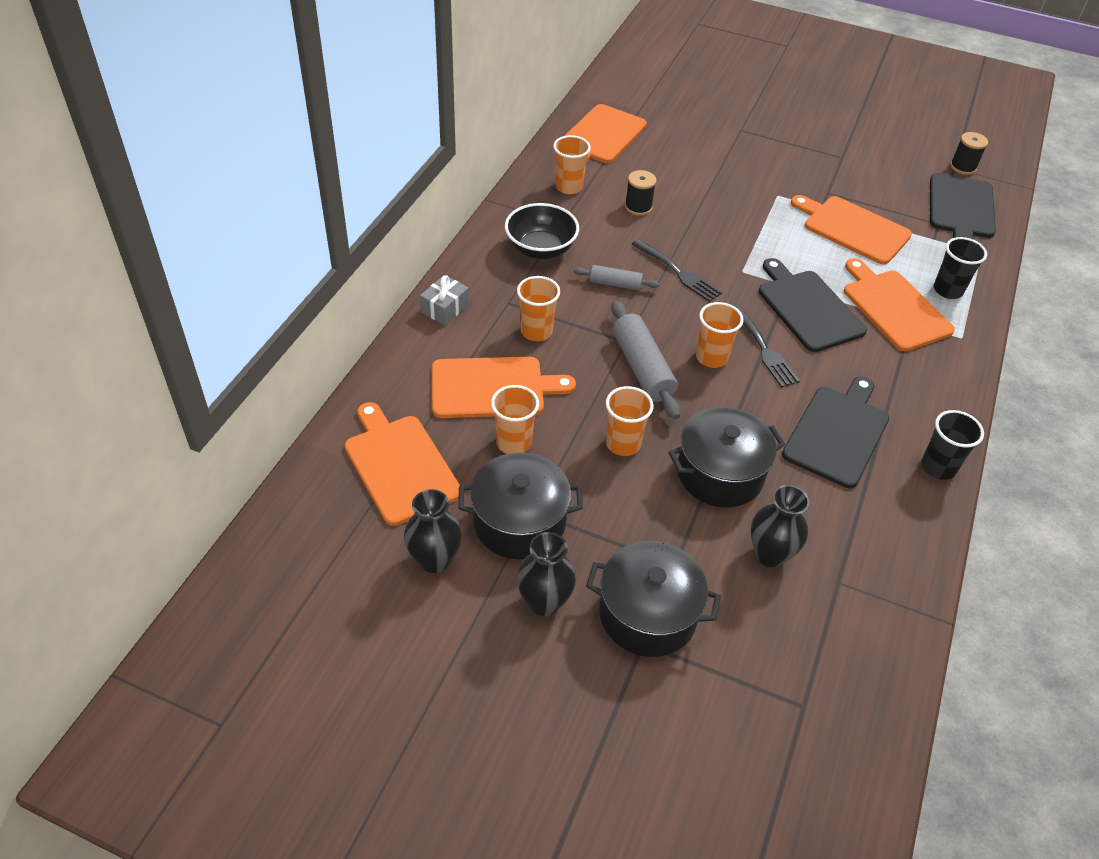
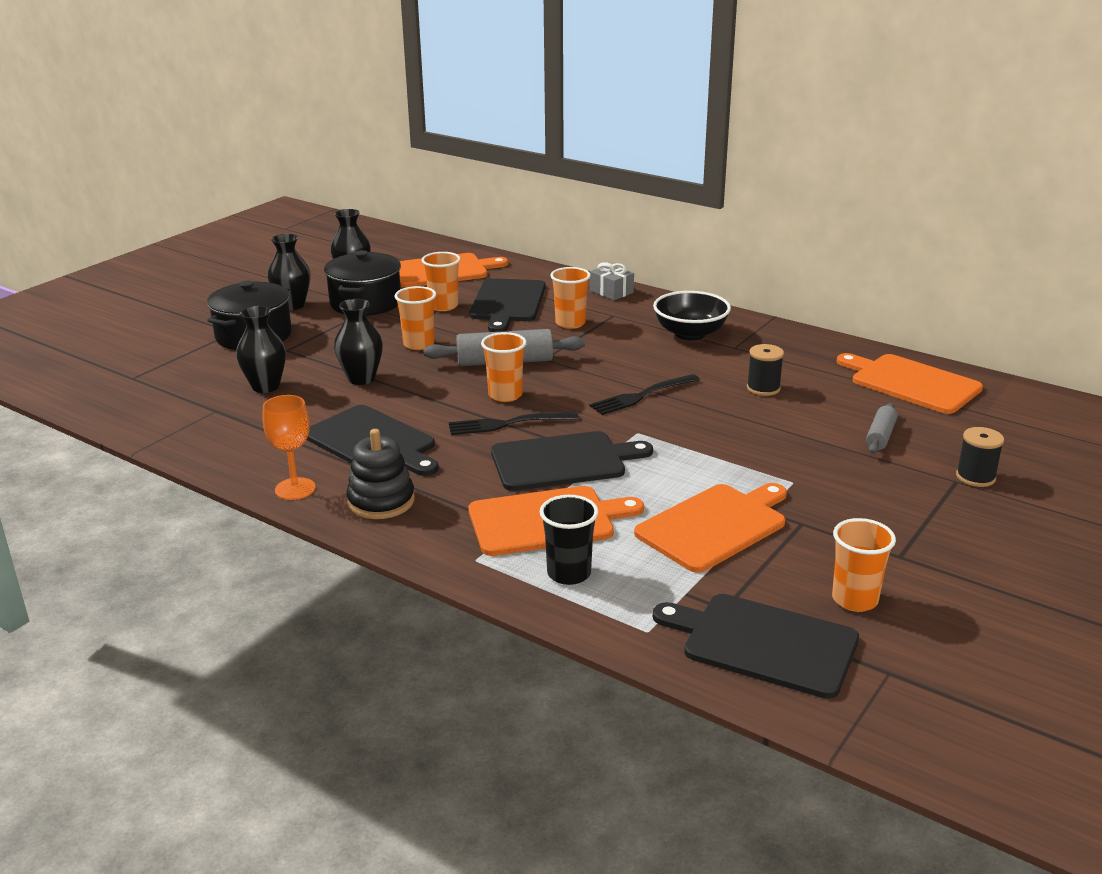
camera: 105 degrees right, 20 degrees down
(492, 388) = (507, 303): orange cutting board -> black cutting board
(569, 187) = (800, 355): orange cup -> orange cup (855, 600)
(615, 284) = (629, 362): grey rolling pin -> grey rolling pin (880, 436)
(720, 473) = (361, 378): black pot -> black vase
(923, 405) = (381, 501): none -> black stacking toy
(938, 467) = (295, 489): black cup -> orange goblet
(963, 167) = (893, 684): black spool -> black spool (975, 477)

